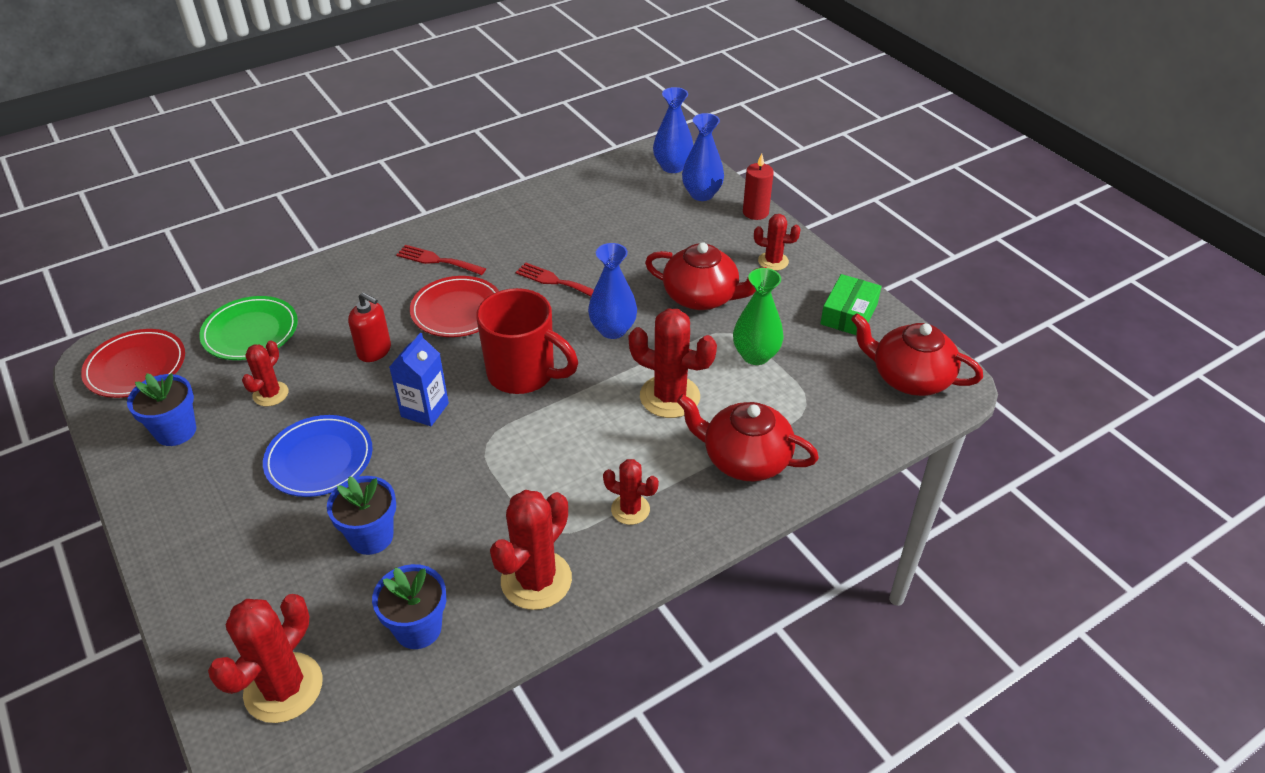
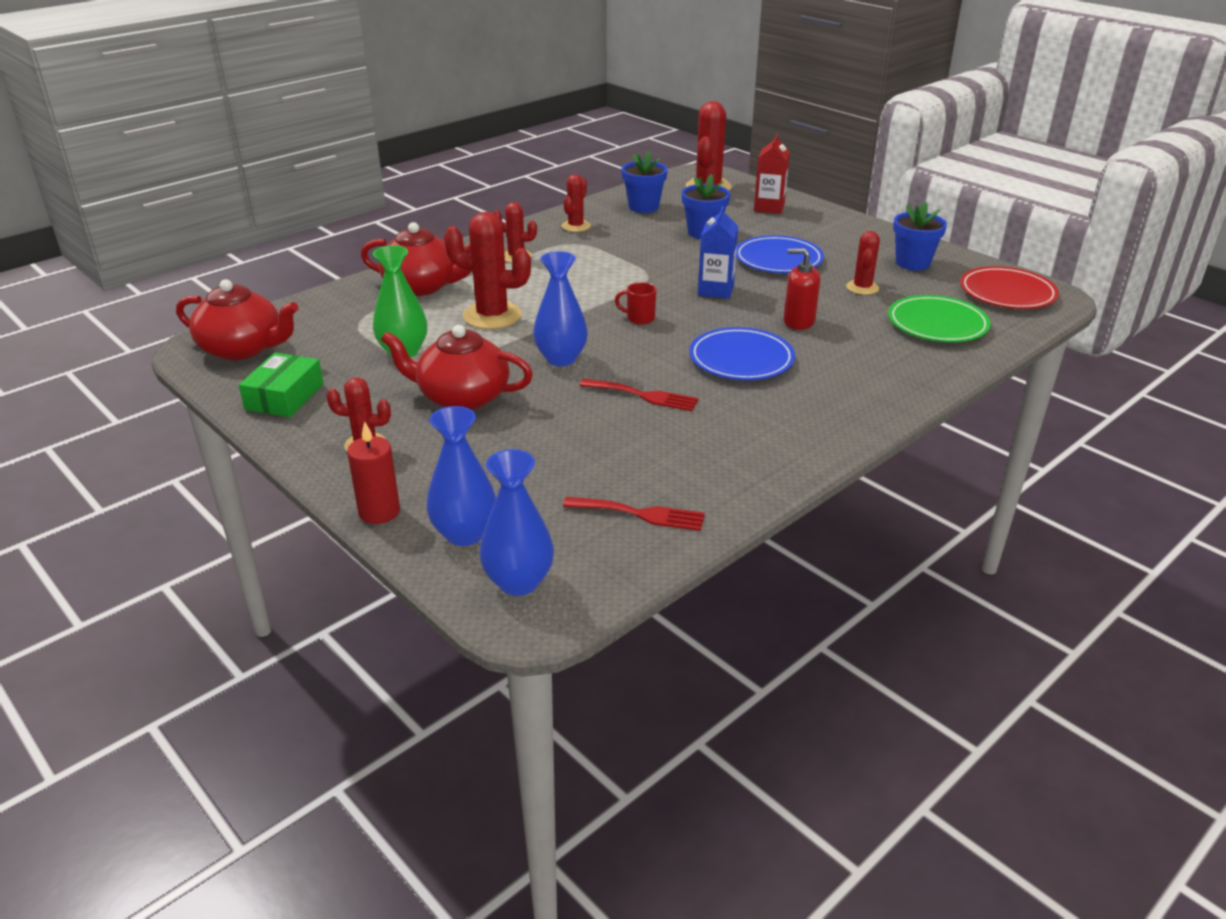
camera: 170 degrees right, 10 degrees down
(238, 597) = (769, 207): none -> red carton
(437, 260) = (804, 403): red fork -> red fork (640, 514)
(457, 310) = (741, 359): red plate -> blue plate
(524, 374) = (639, 318): red mug -> red mug, size x0.41
(536, 580) = (576, 226): red cactus -> red cactus, size x0.58

